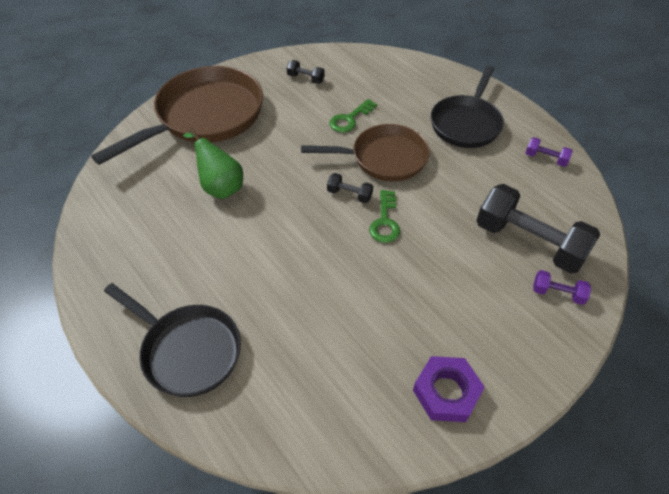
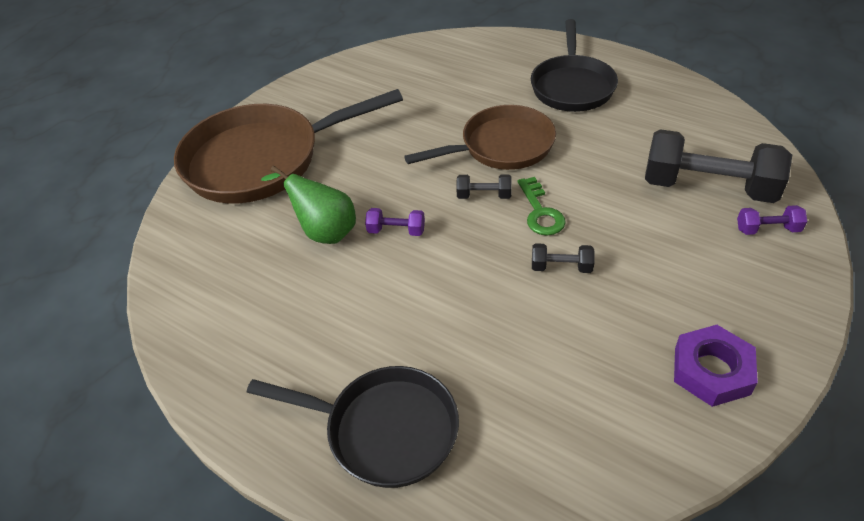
camera: 15 degrees left, 5 degrees down
(205, 117) = (262, 160): brown pan -> brown pan turned 135 degrees counterclockwise
(305, 79) = (363, 87): black dumbbell -> black dumbbell (561, 267)
(350, 119) = (439, 116): green key -> none
(545, 158) = (676, 98): purple dumbbell -> purple dumbbell (396, 231)

